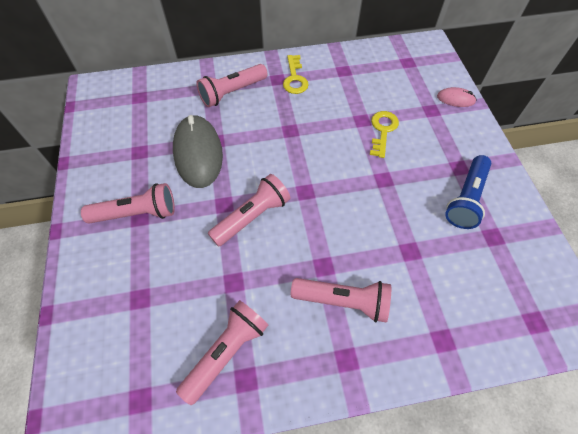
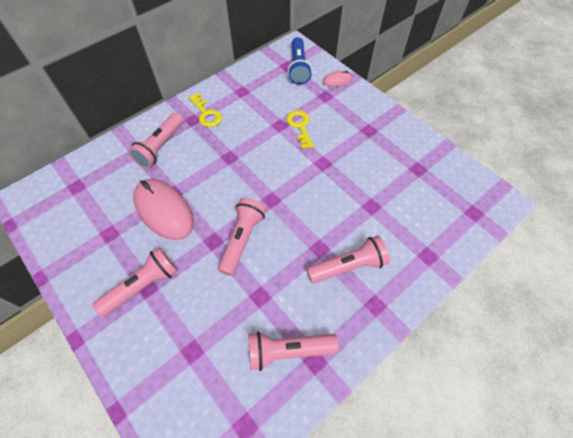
camera: 30 degrees left, 0 degrees up
(198, 153) = (164, 210): grey mouse -> pink mouse
(226, 352) = (288, 351): pink flashlight -> pink flashlight turned 105 degrees counterclockwise
(466, 198) = (386, 151): blue flashlight -> blue flashlight (298, 68)

